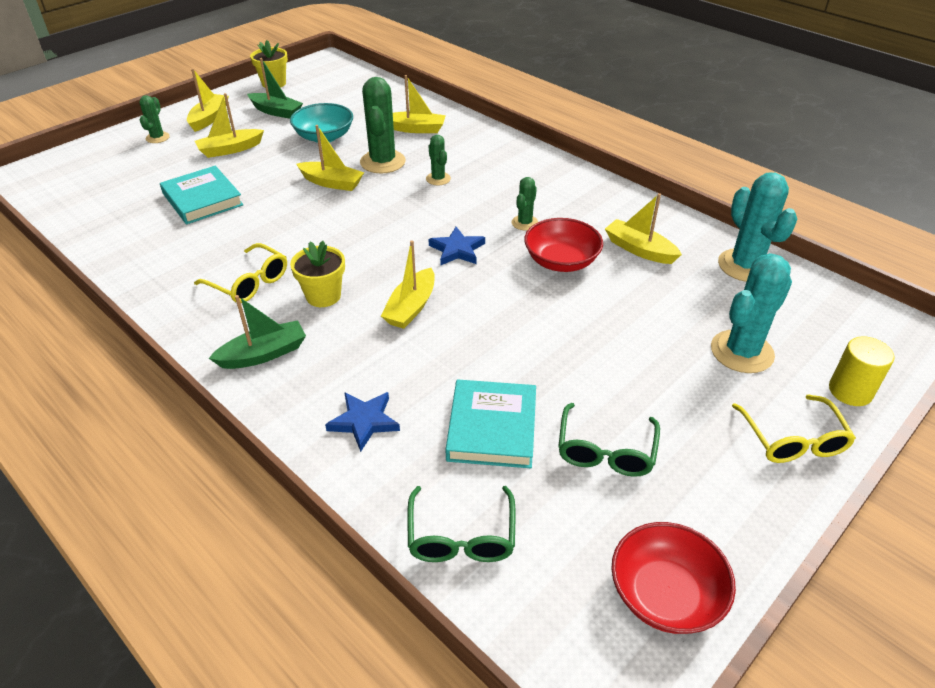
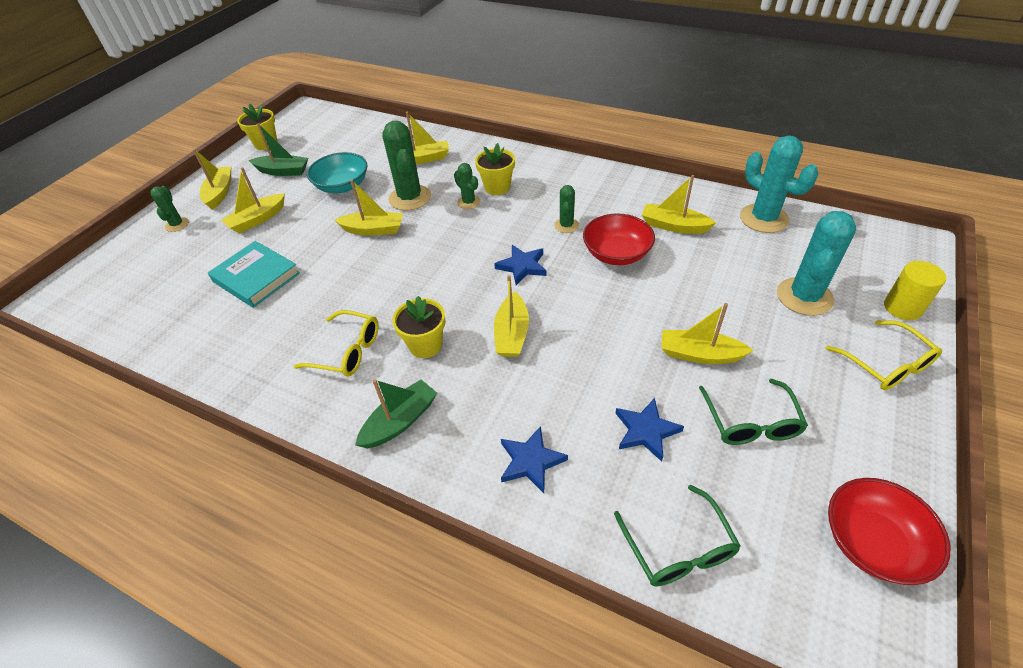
camera: 15 degrees left, 5 degrees up
(475, 171) = (497, 187): none -> yellow flower pot
(492, 428) = (646, 431): turquoise book -> blue star
(591, 375) = (700, 354): none -> yellow boat

